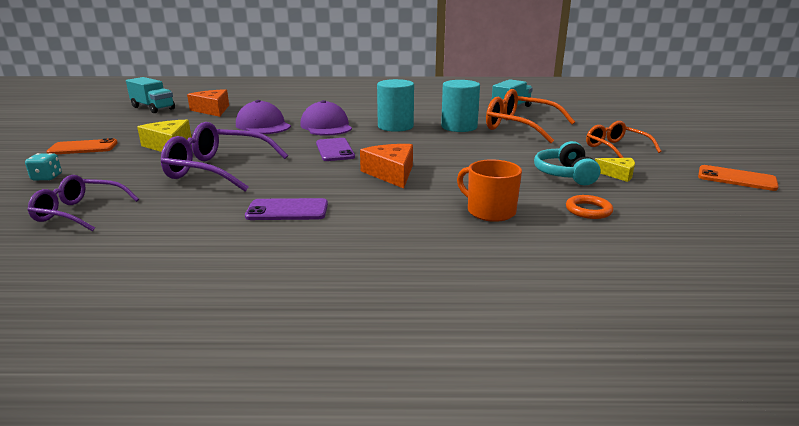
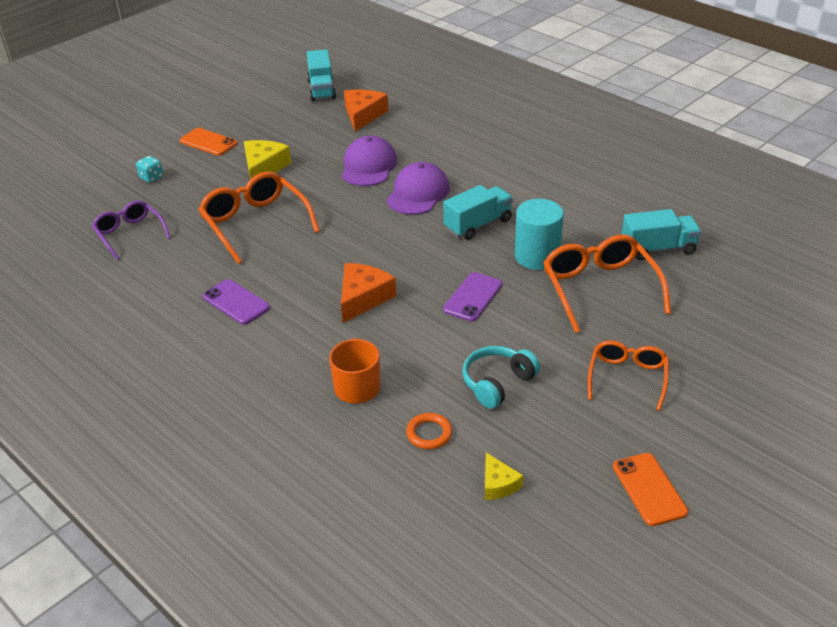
camera: 45 degrees right, 15 degrees up
(217, 170) = (255, 223): purple glasses -> orange glasses
(334, 150) = (370, 239): purple phone -> purple phone (473, 297)
(395, 126) = (478, 224): turquoise cylinder -> turquoise truck
(618, 174) = (545, 412): yellow cheese -> yellow cheese (498, 484)

